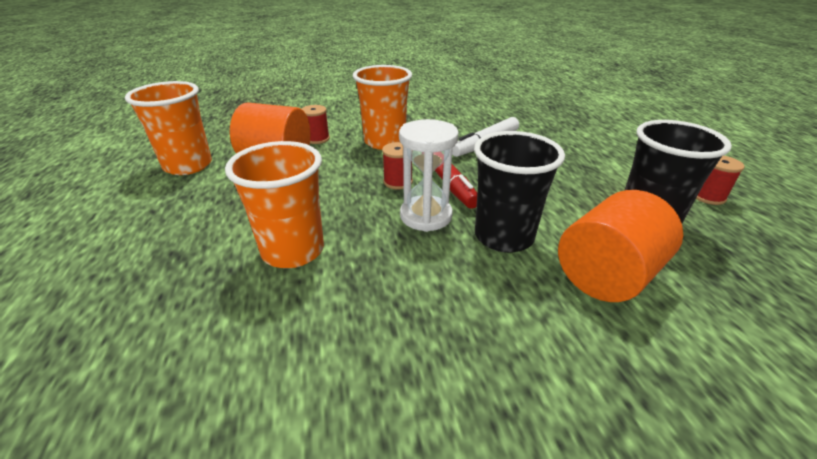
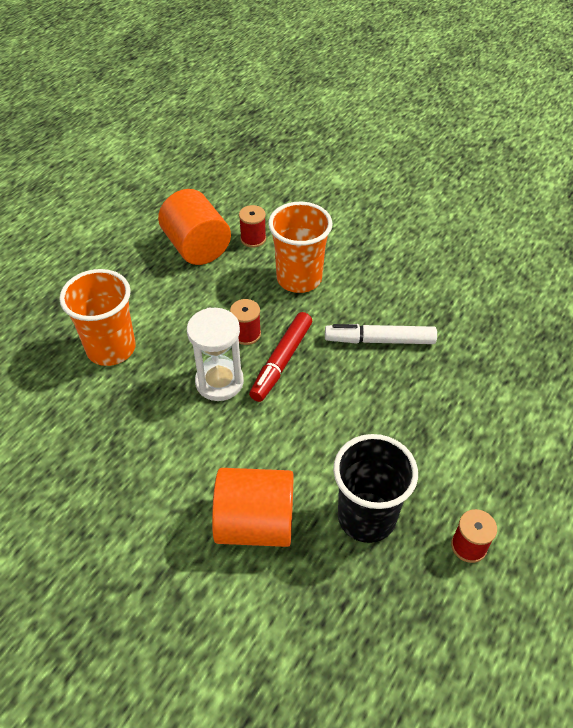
camera: 45 degrees right, 15 degrees up
(188, 165) = (136, 215): orange cup -> none
(503, 236) = (241, 440): black cup -> none

